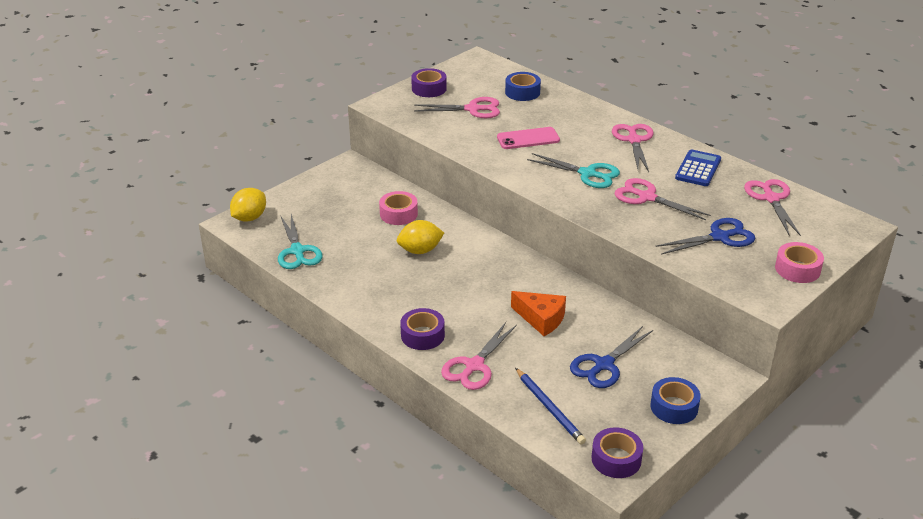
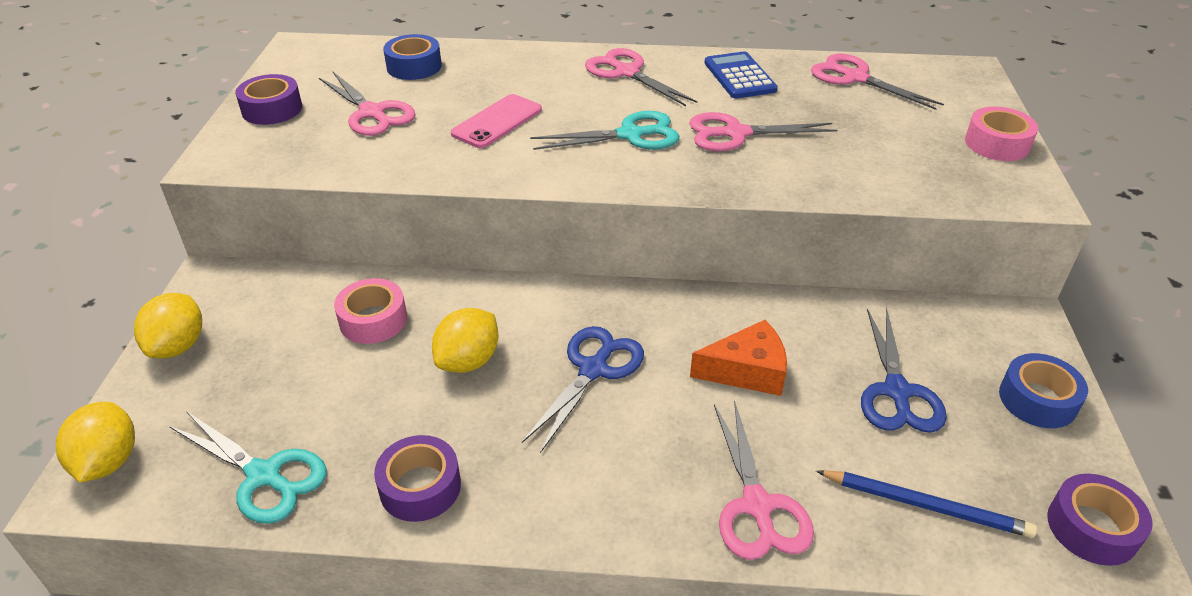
camera: 40 degrees left, 5 degrees up
(311, 186) = (178, 346): none -> yellow lemon
(422, 335) = (628, 503): purple tape -> purple tape (420, 487)
(473, 109) = (372, 113): pink scissors -> pink scissors turned 90 degrees clockwise
(720, 237) = (876, 144): blue scissors -> blue scissors (593, 369)

